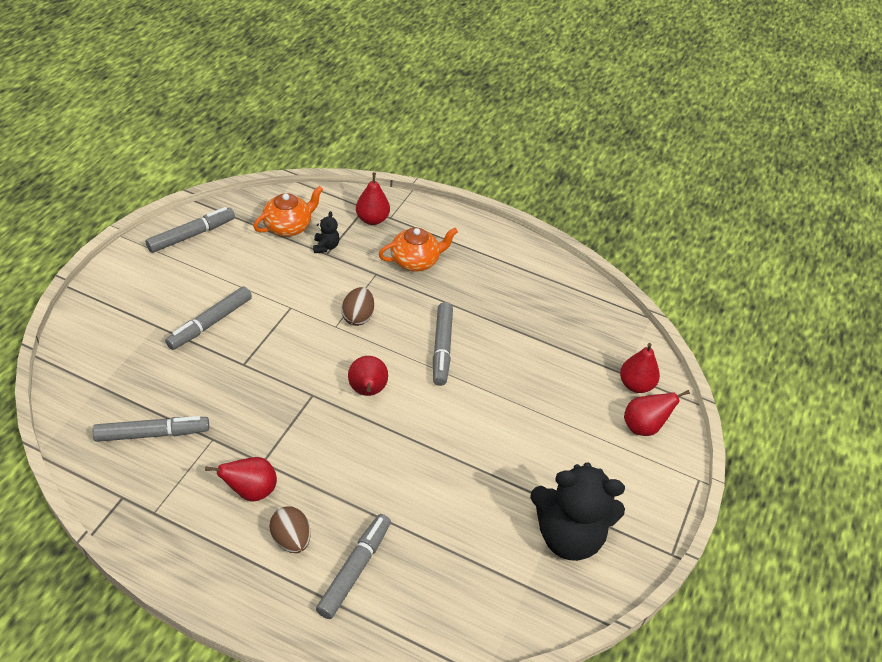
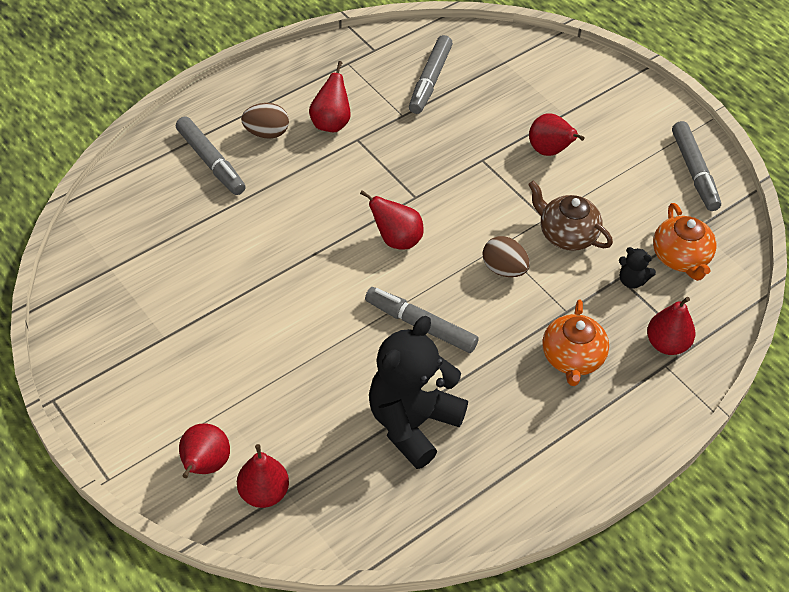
camera: 120 degrees right, 5 degrees up
(210, 323) = (549, 151): grey marker -> red pear
(300, 291) = (567, 234): none -> brown teapot
(568, 536) = (132, 324): black teddy bear -> black teddy bear (412, 423)

